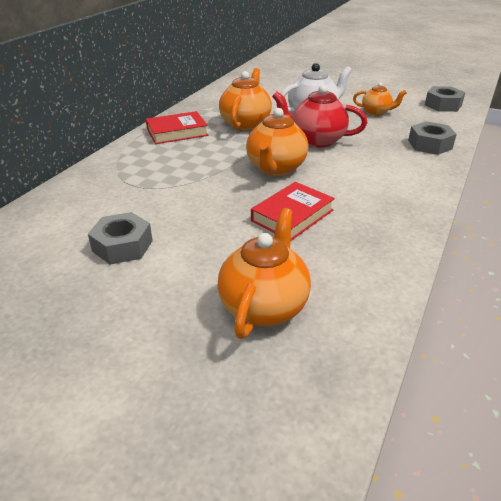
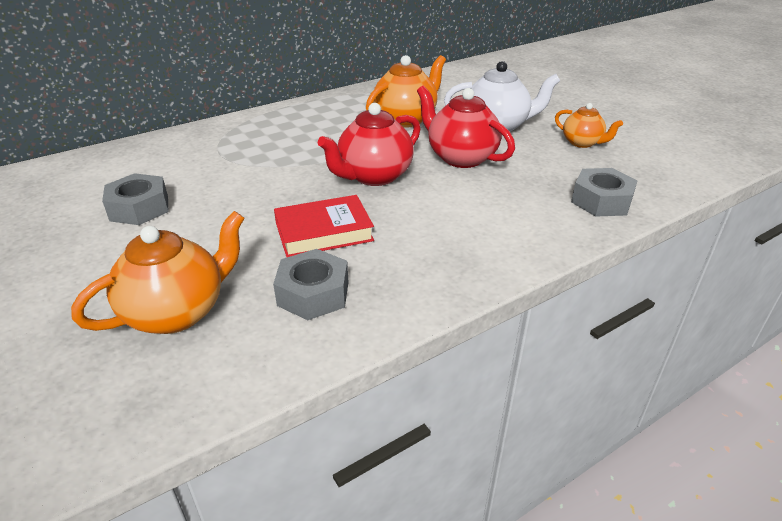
camera: 30 degrees right, 0 degrees up
(177, 132) = (325, 112): red book -> none
(276, 168) = (374, 176): orange teapot -> red teapot
(443, 105) = (693, 155): grey nut -> grey nut (313, 293)

